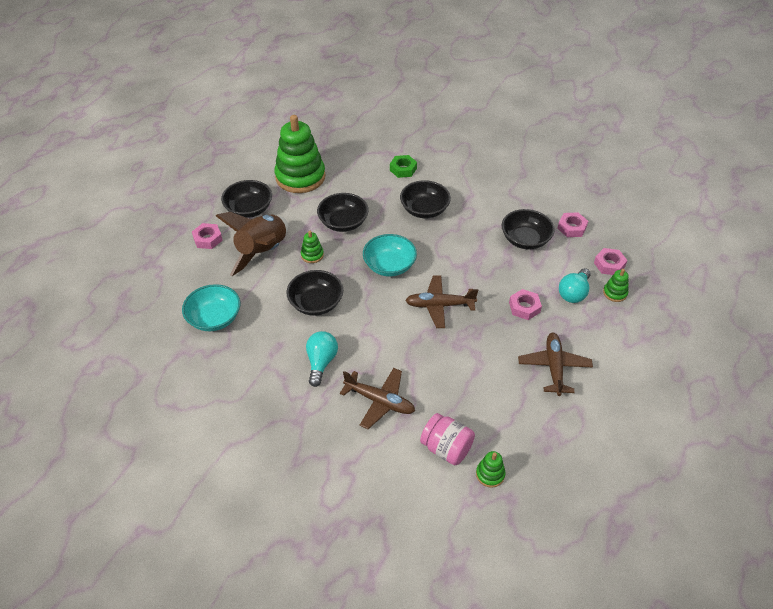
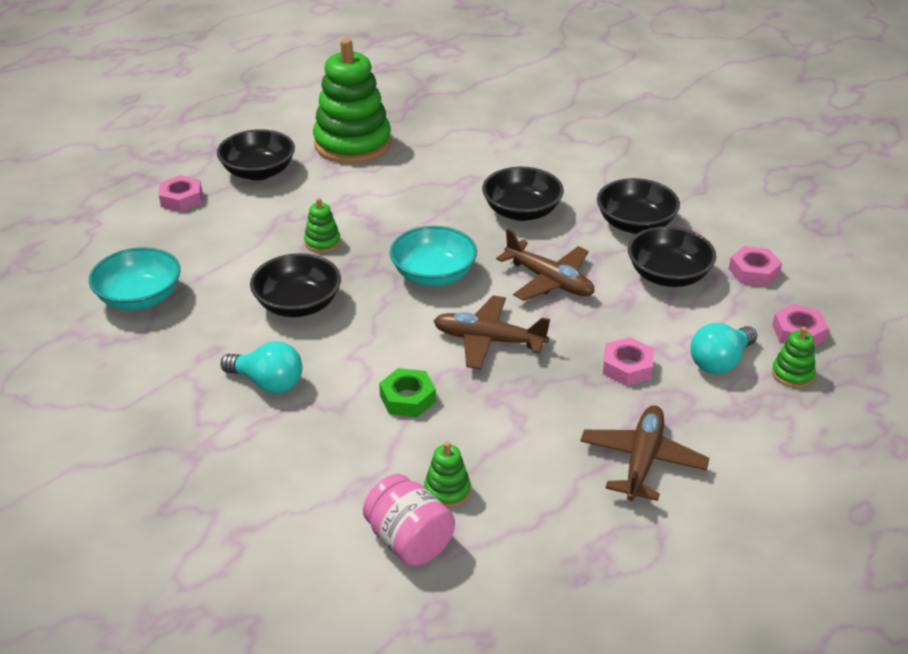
camera: 15 degrees right, 10 degrees down
(263, 252) = (252, 227): brown rocket -> none
(321, 362) = (268, 383): turquoise light bulb -> turquoise light bulb turned 90 degrees clockwise
(343, 223) = (389, 209): black bowl -> black bowl (635, 224)
(380, 401) = (333, 453): brown plane -> brown plane (549, 281)
(403, 169) = (512, 156): green nut -> green nut (407, 398)
(490, 474) = (465, 595): green stacking toy -> green stacking toy (447, 490)

